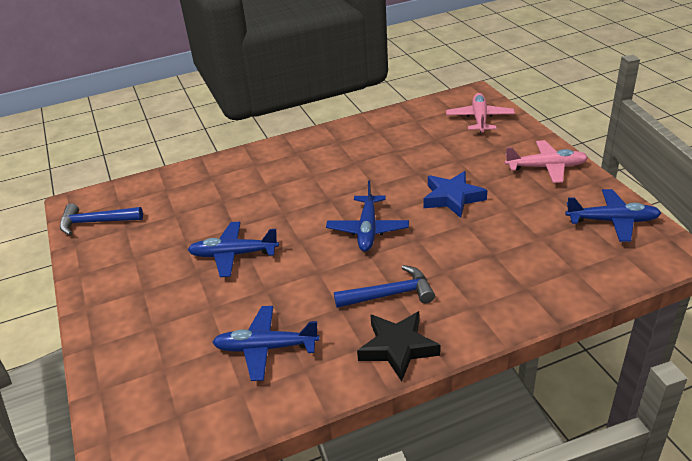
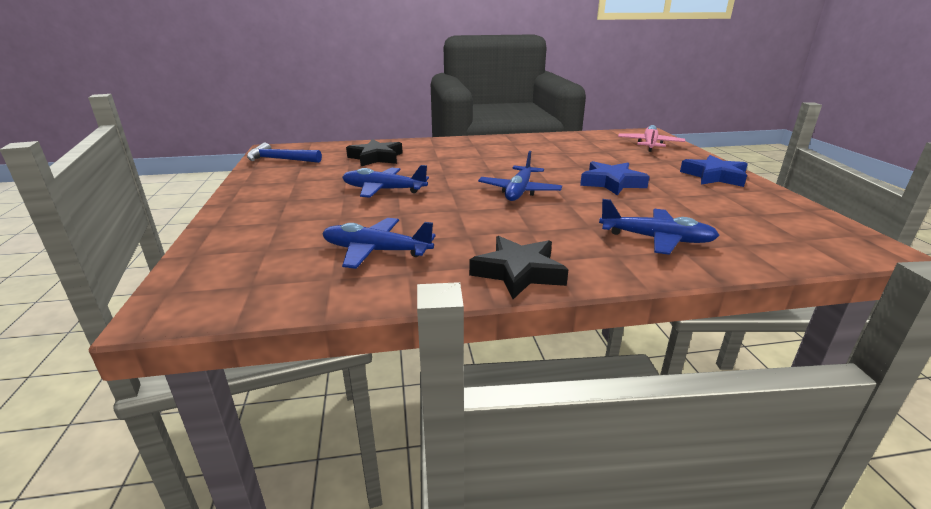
camera: 10 degrees right, 10 degrees down
(200, 198) = (376, 158): none -> black star
(390, 294) = (525, 233): blue hammer -> none
(546, 167) = (714, 176): pink plane -> blue star
(612, 221) = (789, 217): blue plane -> blue plane (656, 239)

